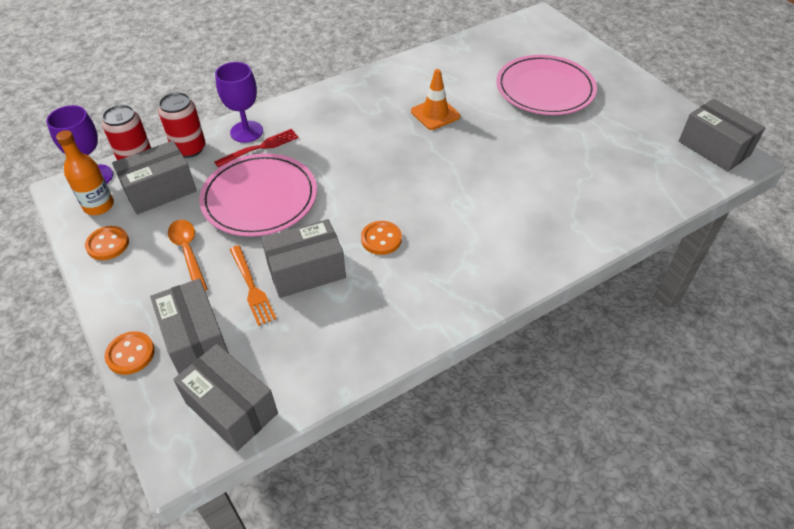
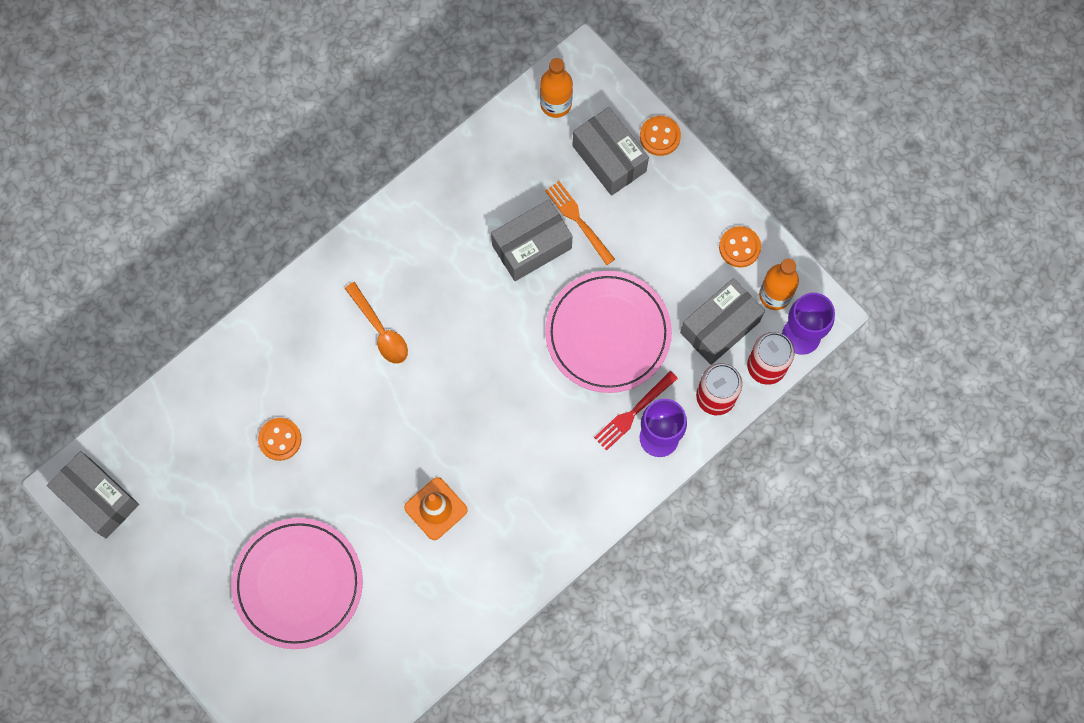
camera: 170 degrees right, 25 degrees up
(188, 252) = (655, 251): orange spoon -> orange spoon (380, 330)
(231, 408) = (556, 104): grey box -> orange bottle
(381, 239) = (466, 298): orange button -> orange button (280, 439)

